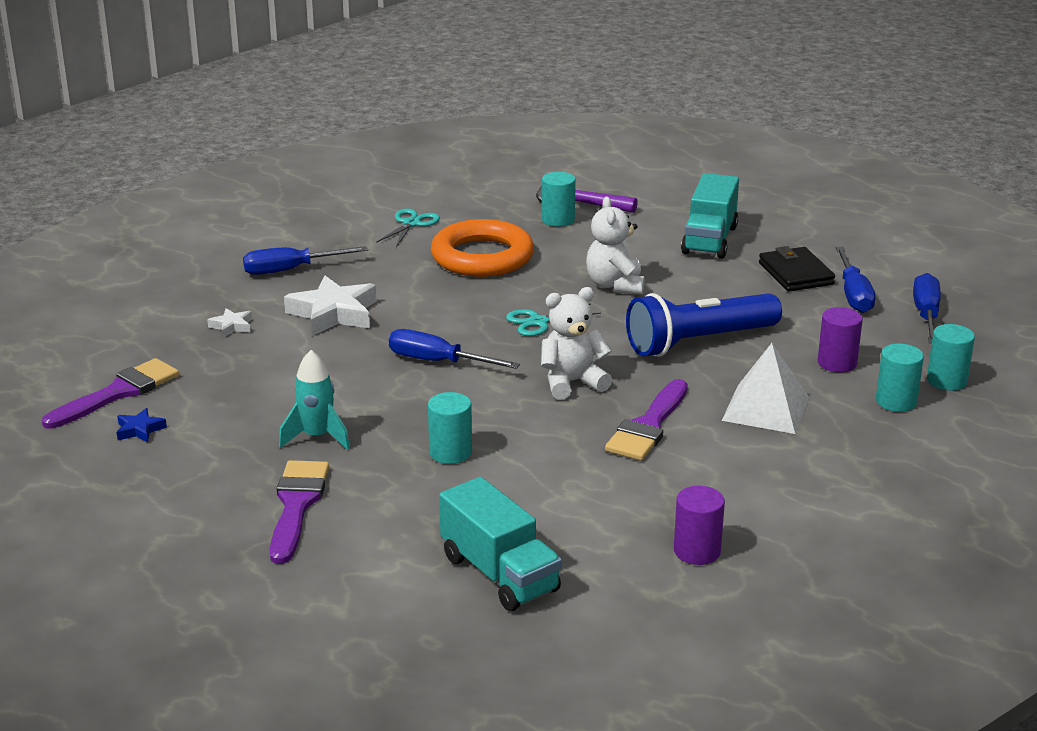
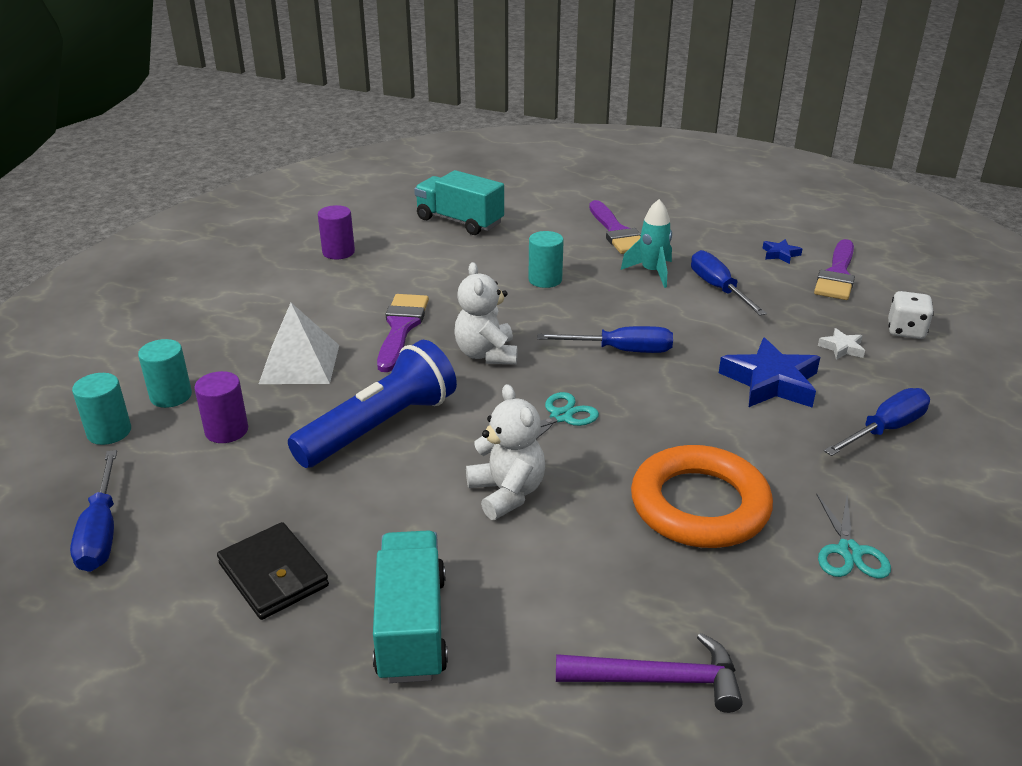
camera: 160 degrees right, 5 degrees up
(150, 328) = (905, 331): none -> white dice
(333, 313) = (770, 382): white star -> blue star
(558, 220) = (660, 619): turquoise cylinder -> none
(572, 383) = (486, 354): white teddy bear -> white teddy bear turned 120 degrees clockwise
(853, 295) = (193, 549): blue screwdriver -> blue screwdriver (718, 288)

